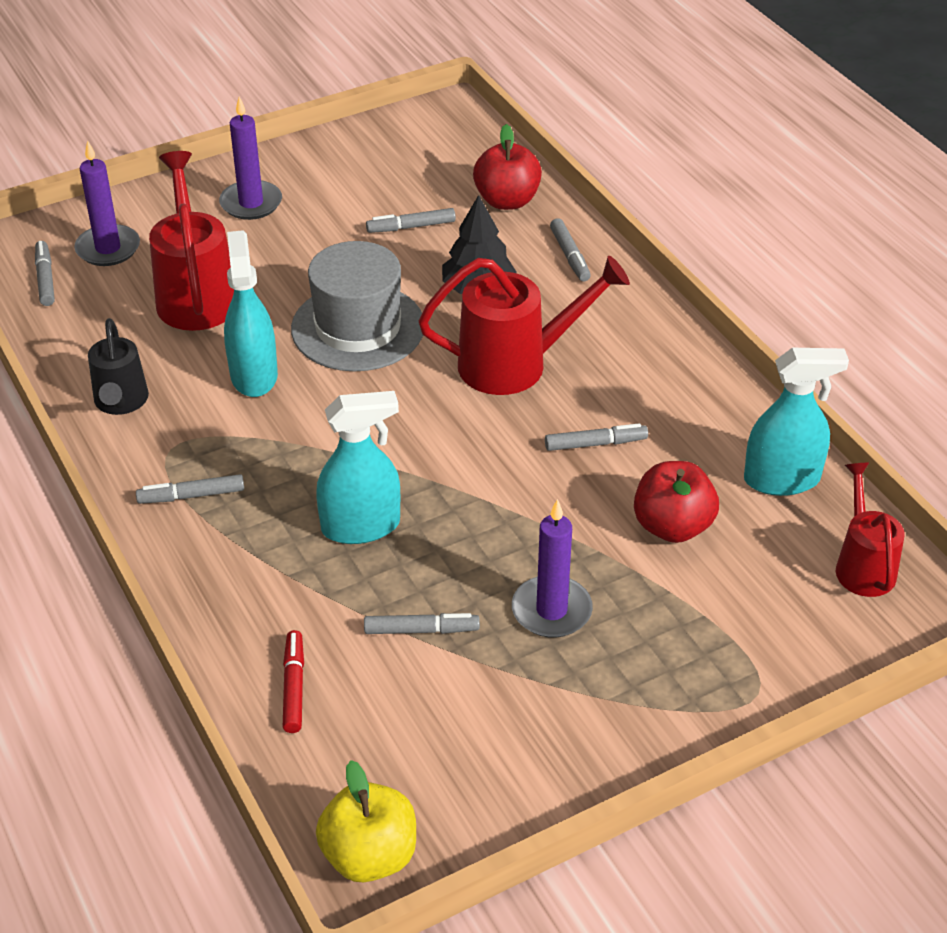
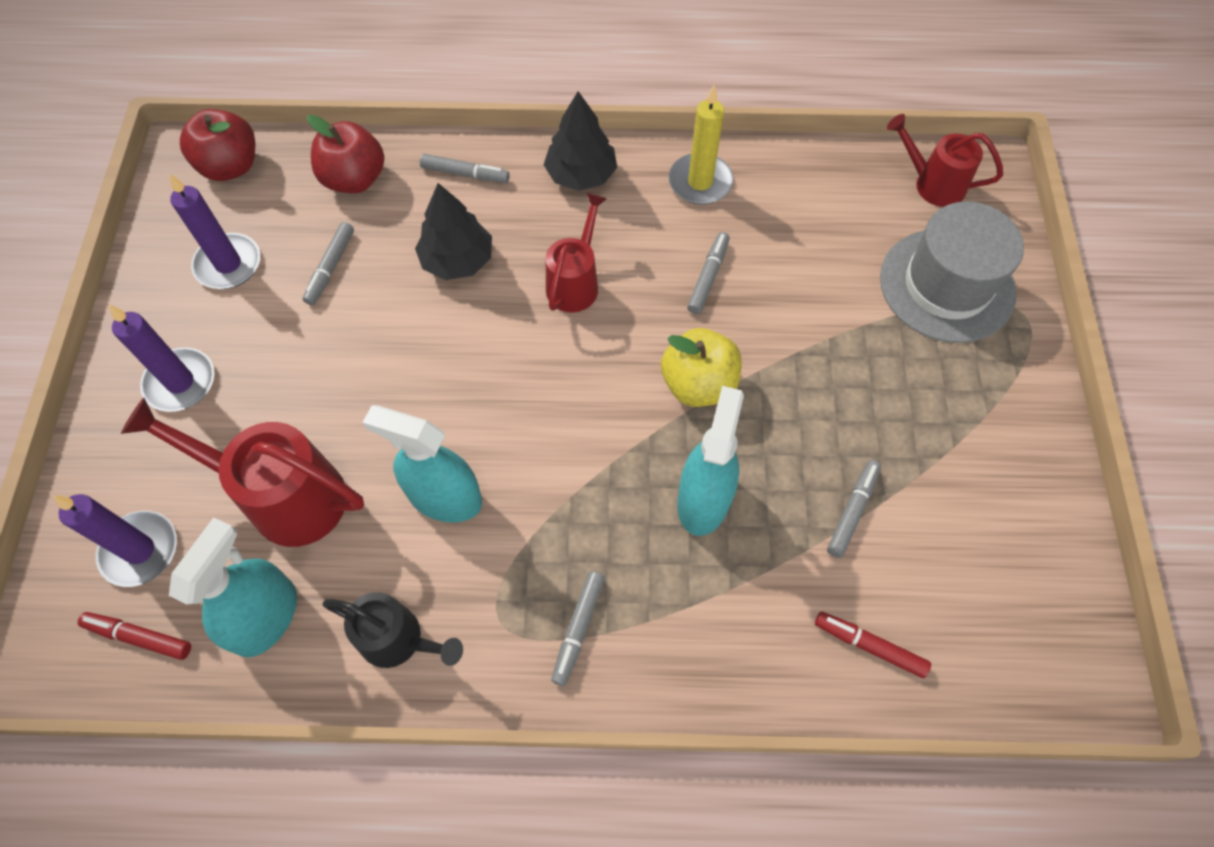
camera: 60 degrees left, 20 degrees up
(45, 279) = (139, 637): grey marker -> red marker
(358, 327) = (440, 378): grey hat -> grey hat (947, 285)
(369, 855) = (1080, 670): yellow apple -> yellow apple (698, 384)
(516, 364) = (575, 282): red watering can -> red watering can, size x0.62
(551, 610) = (877, 404): purple candle -> purple candle (228, 264)
(635, 321) = (581, 174): none -> black tree
(672, 526) = (830, 275): red apple -> red apple (230, 166)
(699, 398) = (700, 182): none -> yellow candle
(782, 479) = (819, 181): turquoise spray bottle -> turquoise spray bottle (266, 617)

